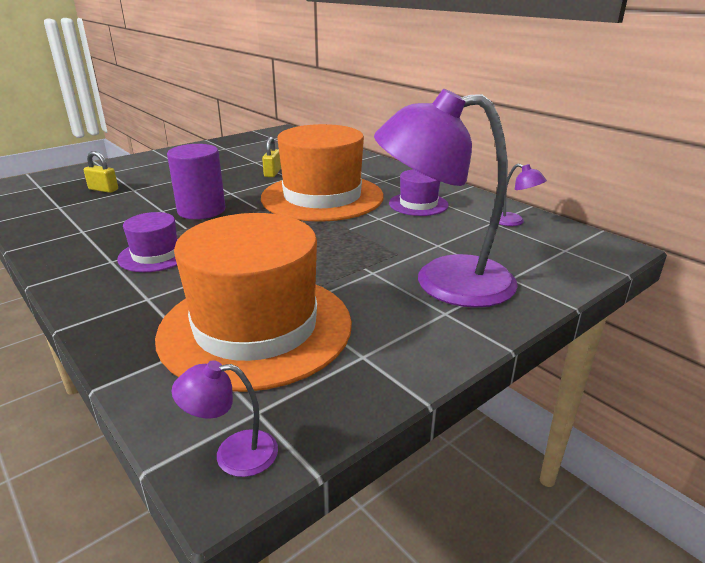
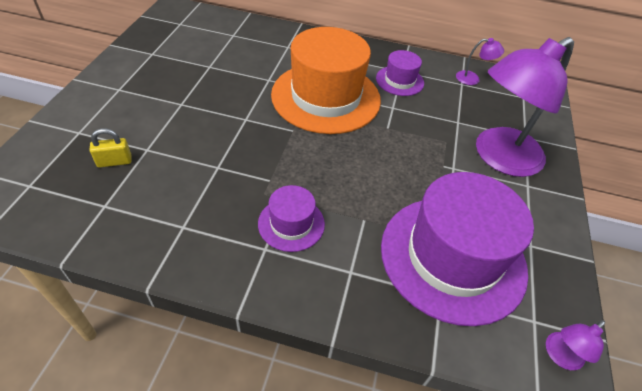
camera: 40 degrees left, 20 degrees up
(201, 210) = (252, 152): purple cylinder -> none
(256, 328) = (452, 257): orange hat -> purple hat
(272, 173) = (246, 78): yellow padlock -> none

